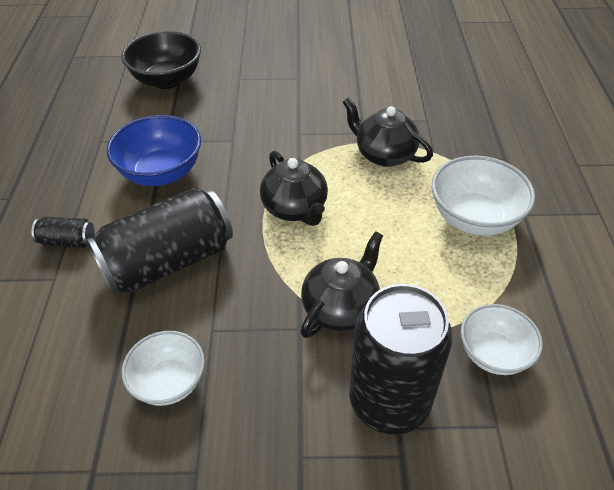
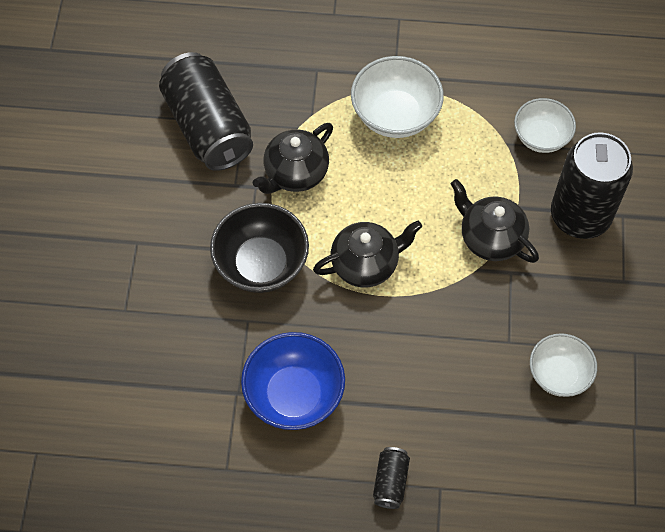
camera: 85 degrees left, 15 degrees up
(167, 80) = (109, 397): black bowl -> black bowl (261, 264)
(168, 262) = (427, 381): black can -> black can (208, 126)

